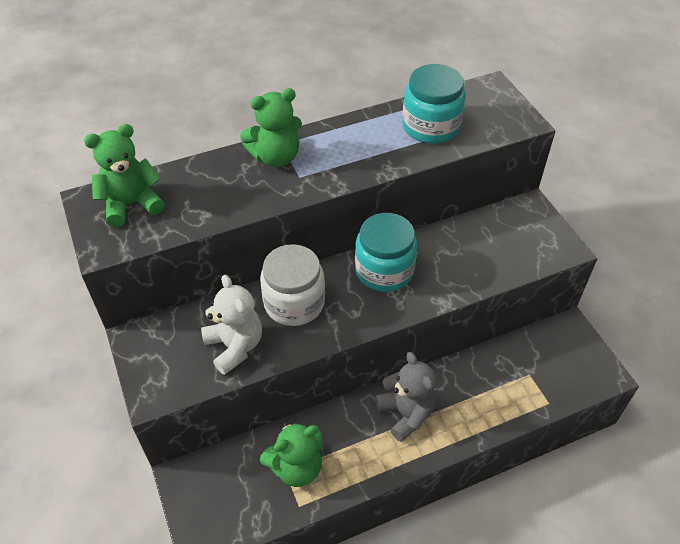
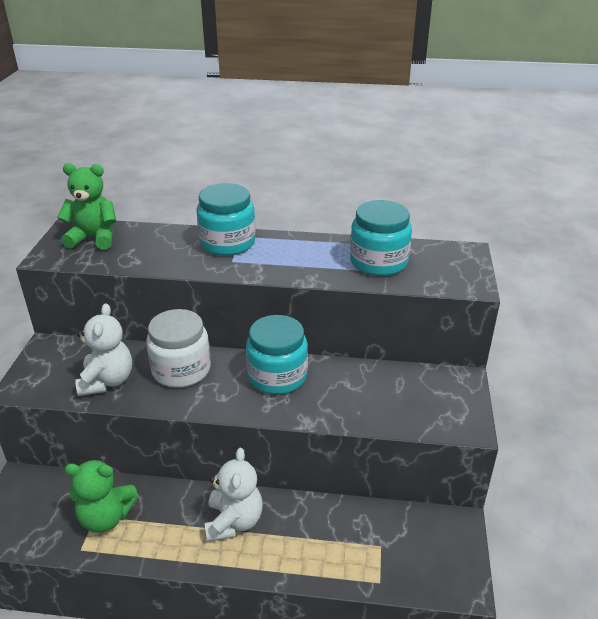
camera: 30 degrees right, 15 degrees down
(276, 157) = (227, 243): green teddy bear -> turquoise jar
(406, 413) = (234, 521): grey teddy bear -> white teddy bear

